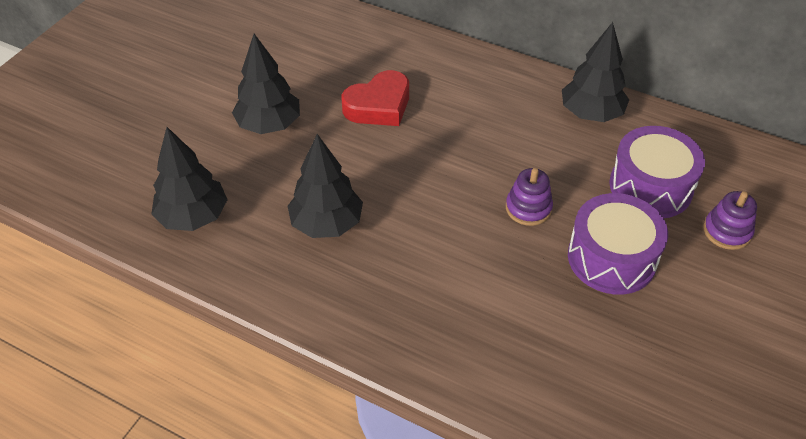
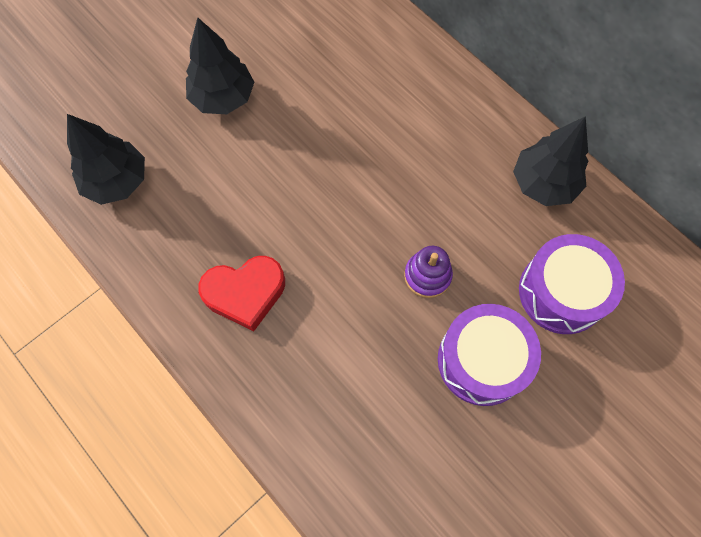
camera: 20 degrees right, 20 degrees up
(326, 224) = (231, 229): black tree -> none
(379, 106) = (335, 107): red heart -> red heart (245, 293)
(727, 231) = (614, 371): purple stacking toy -> none

